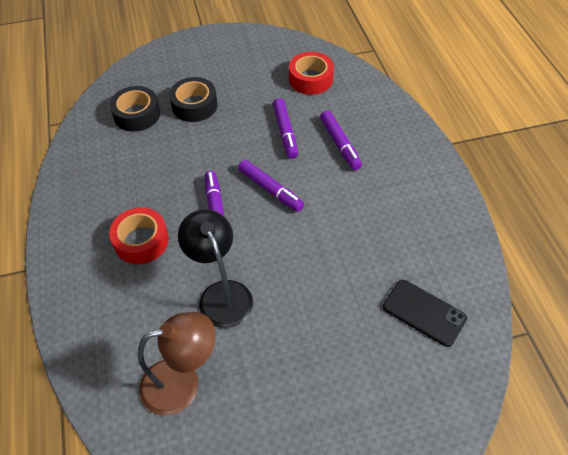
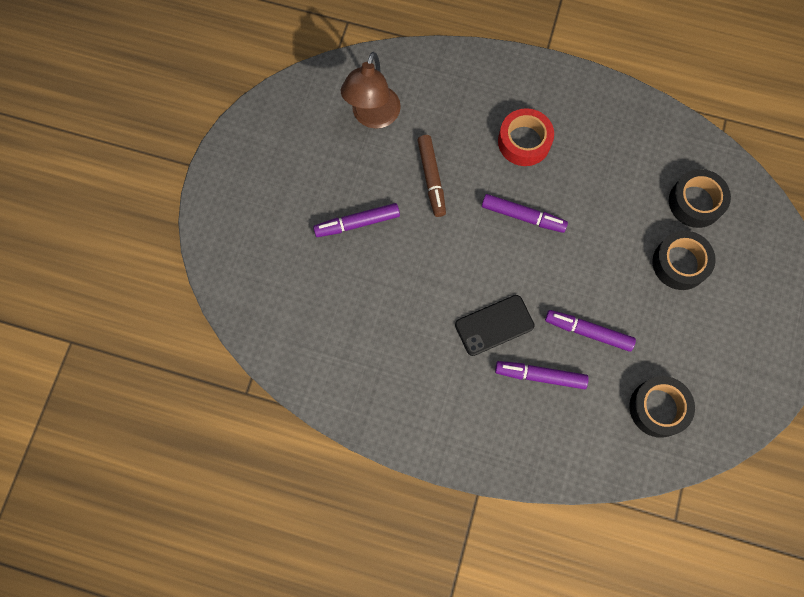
camera: 120 degrees right, 20 degrees up
(221, 294) = (431, 178): black lamp -> brown marker
(270, 189) = (519, 275): purple marker -> purple marker (357, 223)
(310, 79) = (658, 408): red tape -> black tape
(424, 313) = (314, 322): black phone -> black phone (494, 325)

